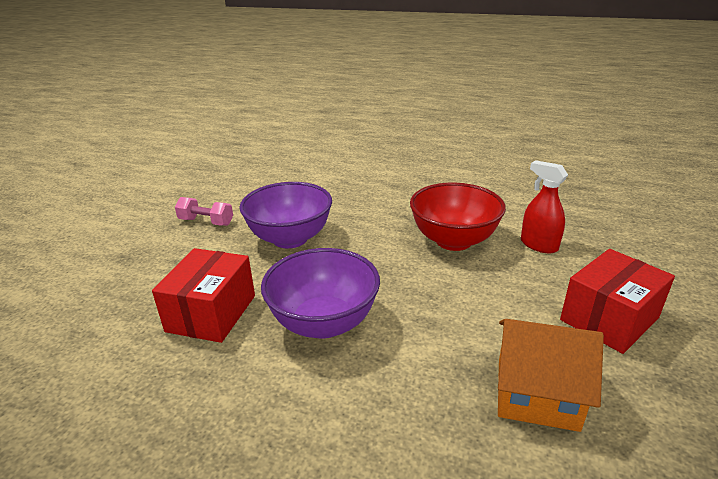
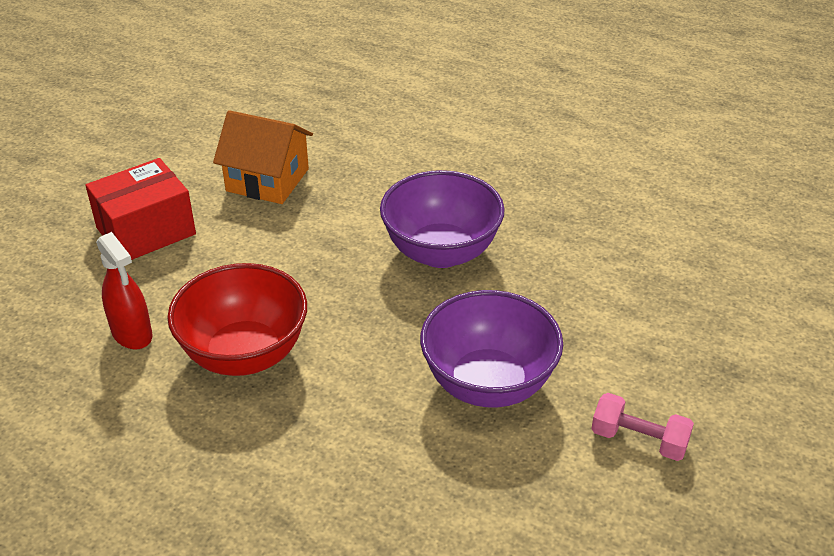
camera: 175 degrees left, 10 degrees up
(211, 313) = (567, 273): red box -> none

